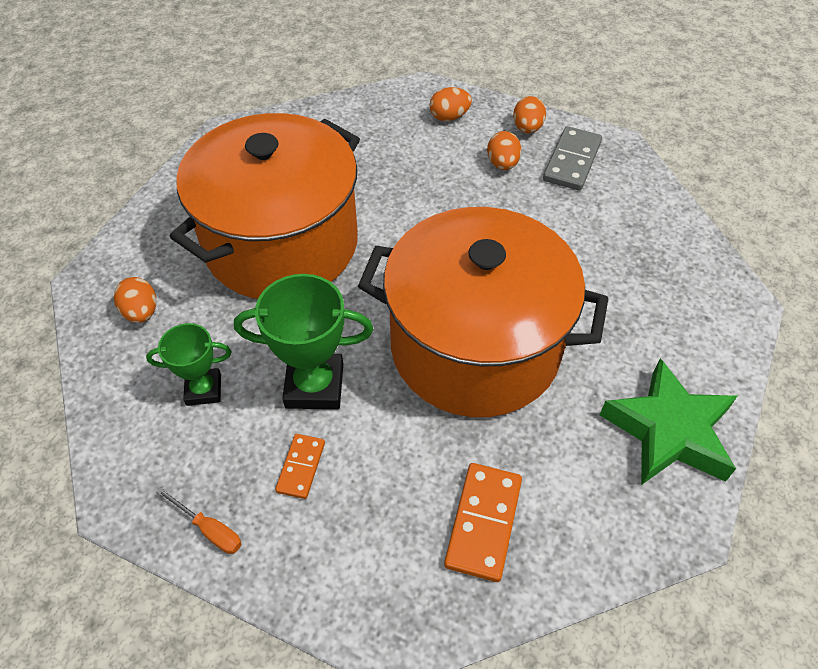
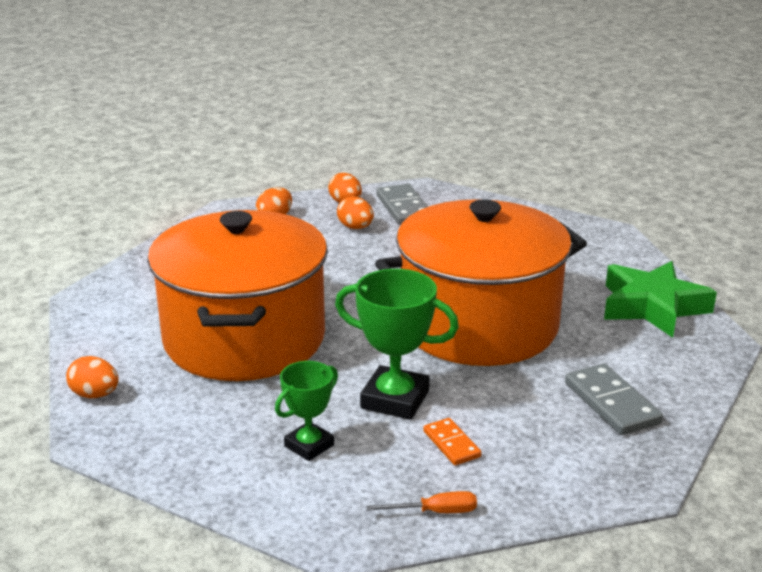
camera: 40 degrees left, 25 degrees down
(141, 312) = (179, 432): orange egg -> orange egg (95, 395)
(314, 386) = (395, 399): green trophy -> green trophy turned 60 degrees clockwise
(483, 523) = (612, 403): orange domino -> grey domino

